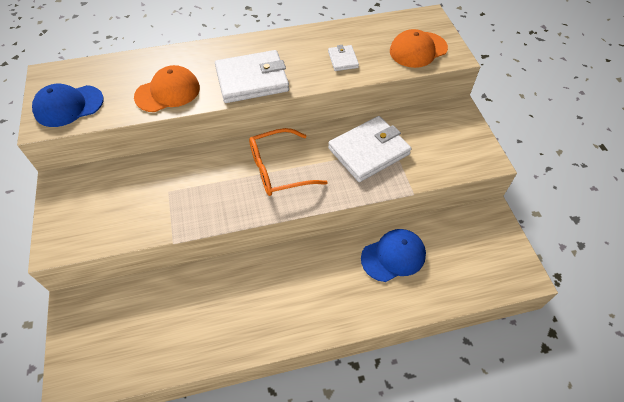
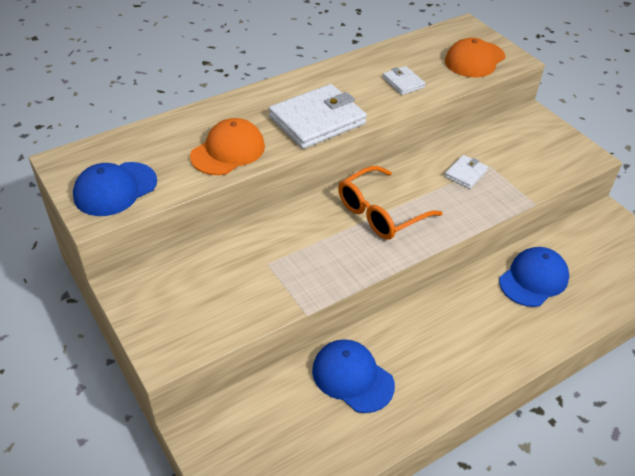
camera: 20 degrees left, 10 degrees down
(203, 299) = (352, 377): none -> blue cap
(368, 151) = (465, 173): white wallet -> white wallet, size x0.49

